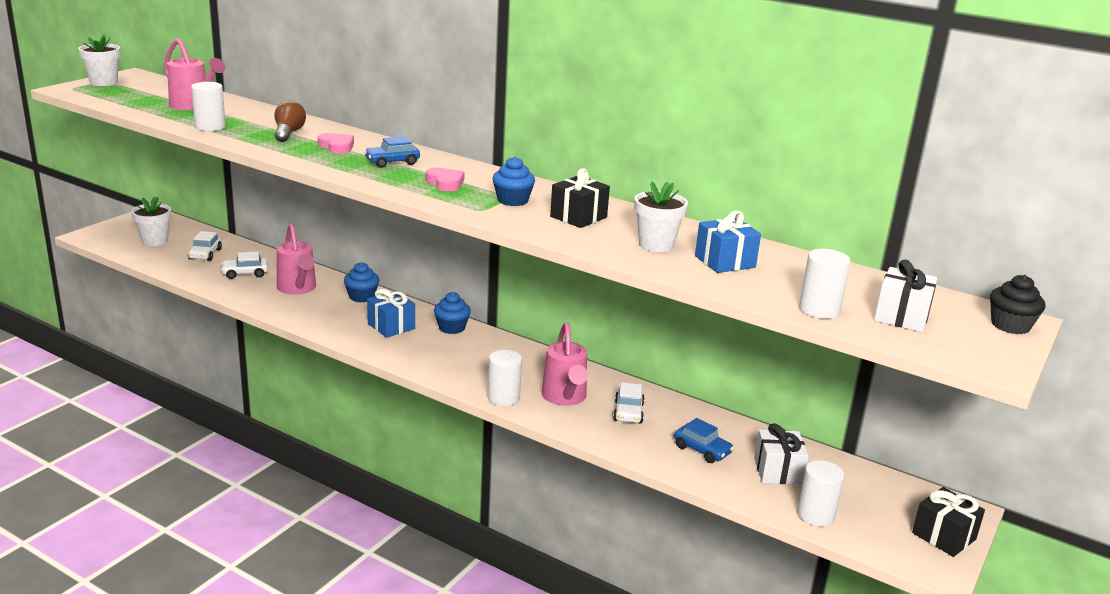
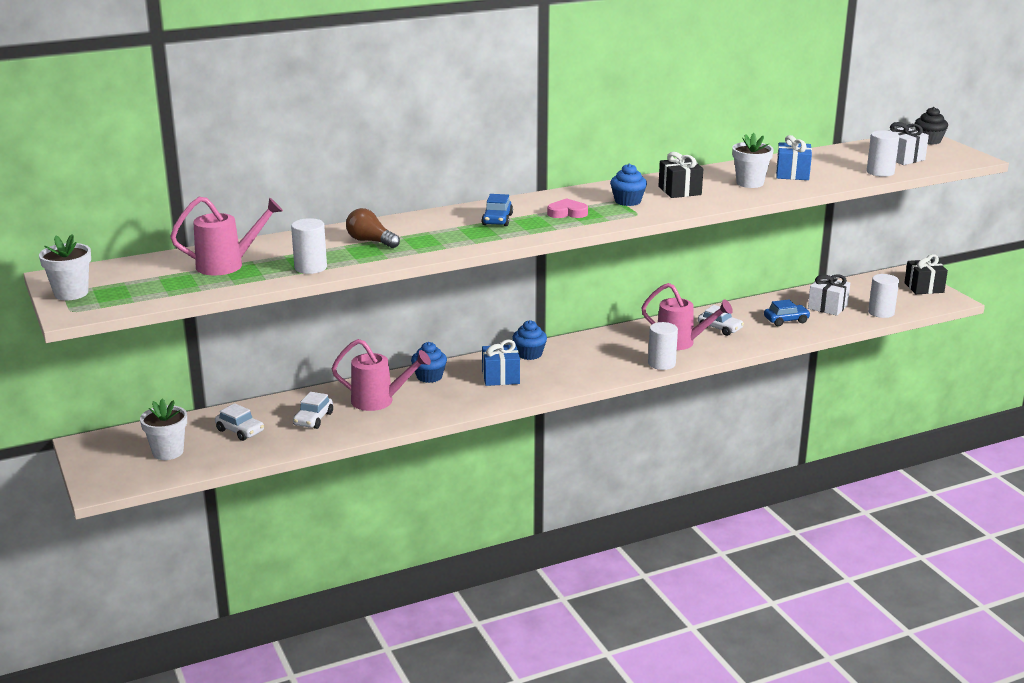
camera: 55 degrees left, 0 degrees up
(337, 147) = (432, 231): pink heart -> none

